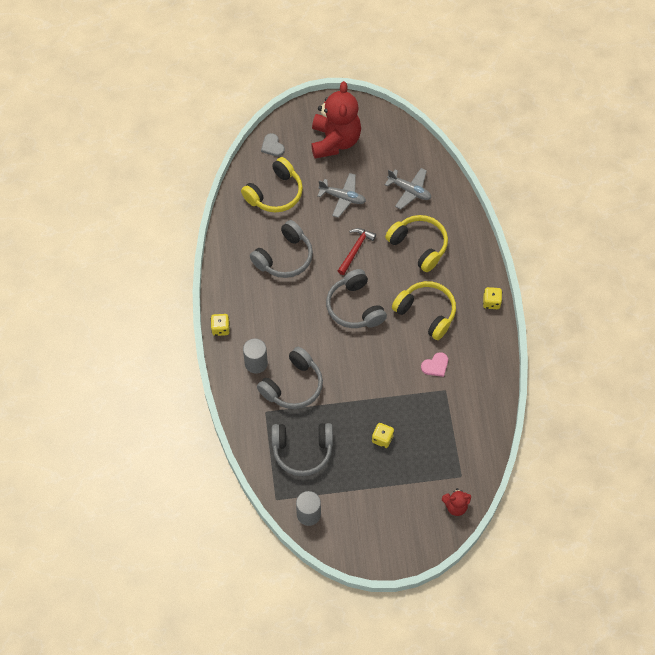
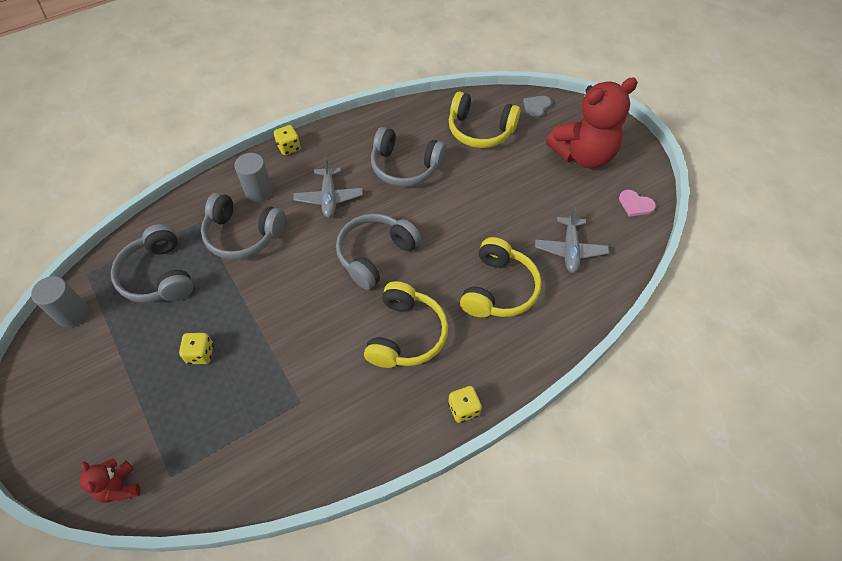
camera: 65 degrees right, 5 degrees down
(343, 197) = (515, 189): grey plane -> grey plane (329, 198)
(355, 249) = (454, 226): red hammer -> none
(435, 365) = (332, 375): pink heart -> pink heart (635, 204)

